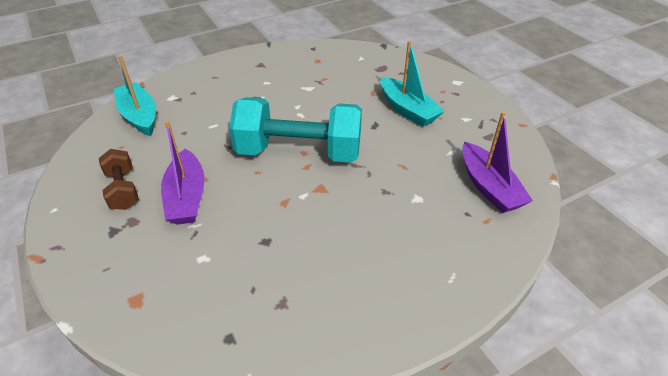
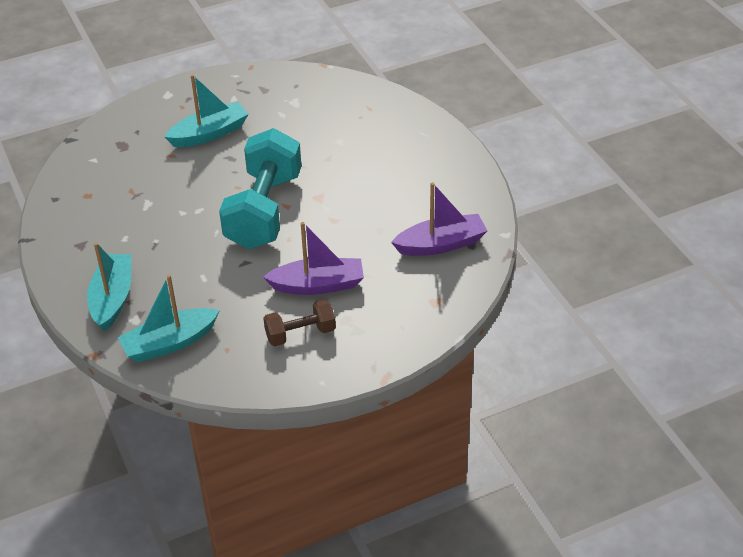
camera: 85 degrees left, 0 degrees up
(197, 85) = (112, 299): none -> turquoise boat
(489, 187) = (331, 100): purple boat -> purple boat (441, 244)

